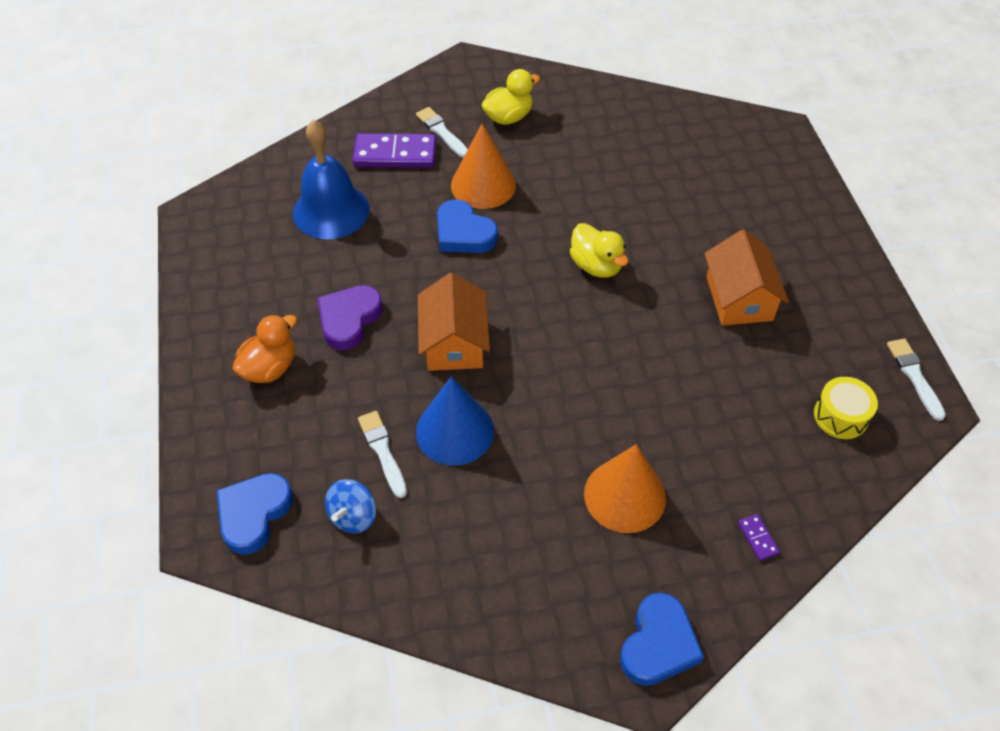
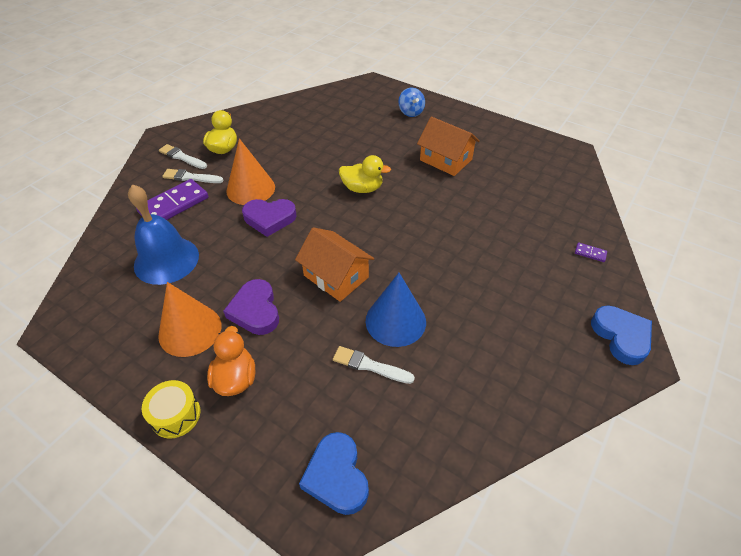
camera: 45 degrees left, 5 degrees down
(353, 516) = (400, 417): blue spinning top -> blue spinning top (411, 112)
(463, 233) = (269, 219): blue heart -> purple heart
(625, 495) = (516, 282): orange cone -> orange cone (190, 330)
(840, 416) = (548, 179): yellow drum -> yellow drum (176, 415)
(914, 376) = (551, 144): white brush -> white brush (182, 157)

